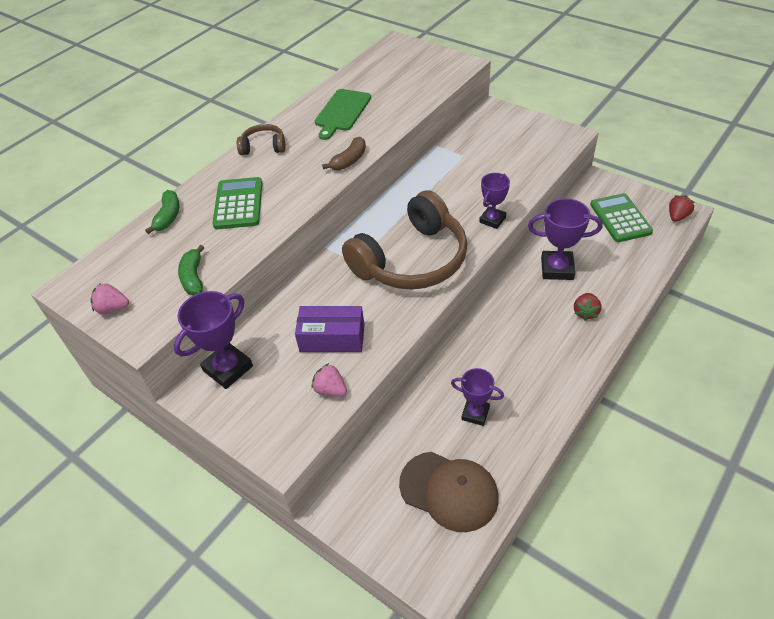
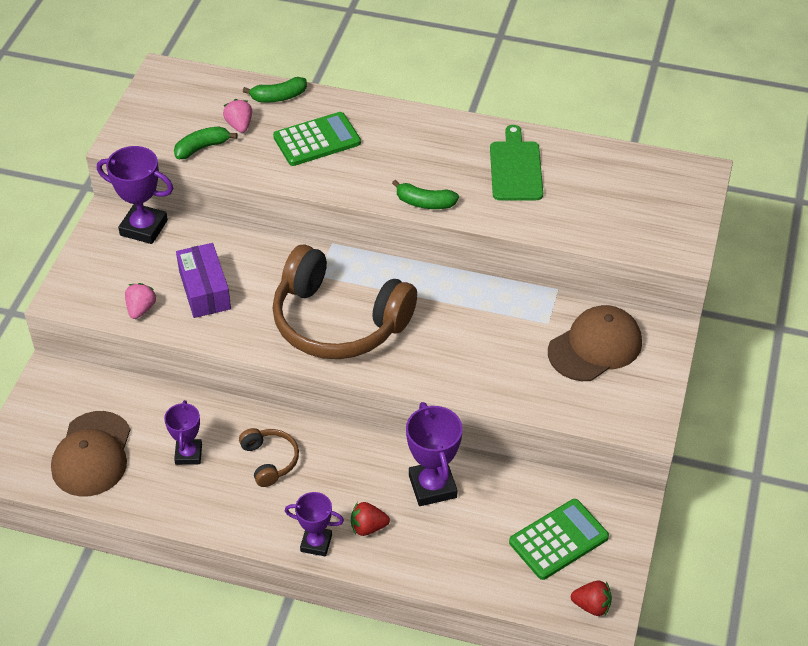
camera: 65 degrees right, 0 degrees up
(113, 308) = (147, 111): pink strawberry -> pink strawberry (239, 125)
(263, 146) = (420, 125): brown headphones -> brown headphones (270, 460)
(342, 112) = (515, 168): green cutting board -> green cutting board turned 90 degrees clockwise
(349, 160) = (425, 203): brown banana -> green banana
(492, 220) = (434, 378): purple trophy -> purple trophy (316, 543)
(495, 140) = (595, 347): none -> brown cap

